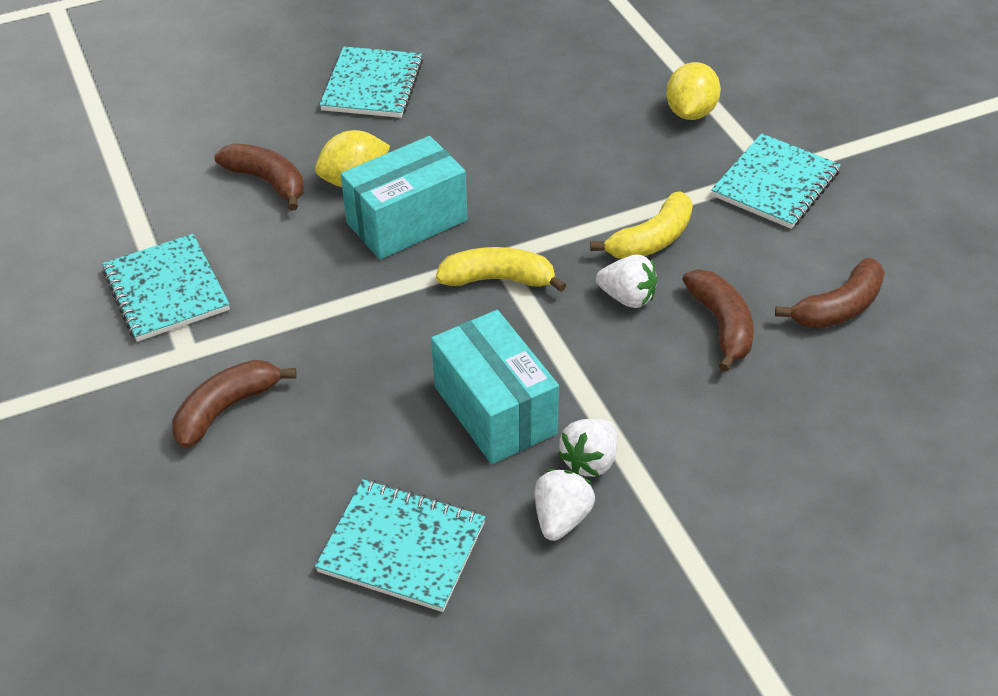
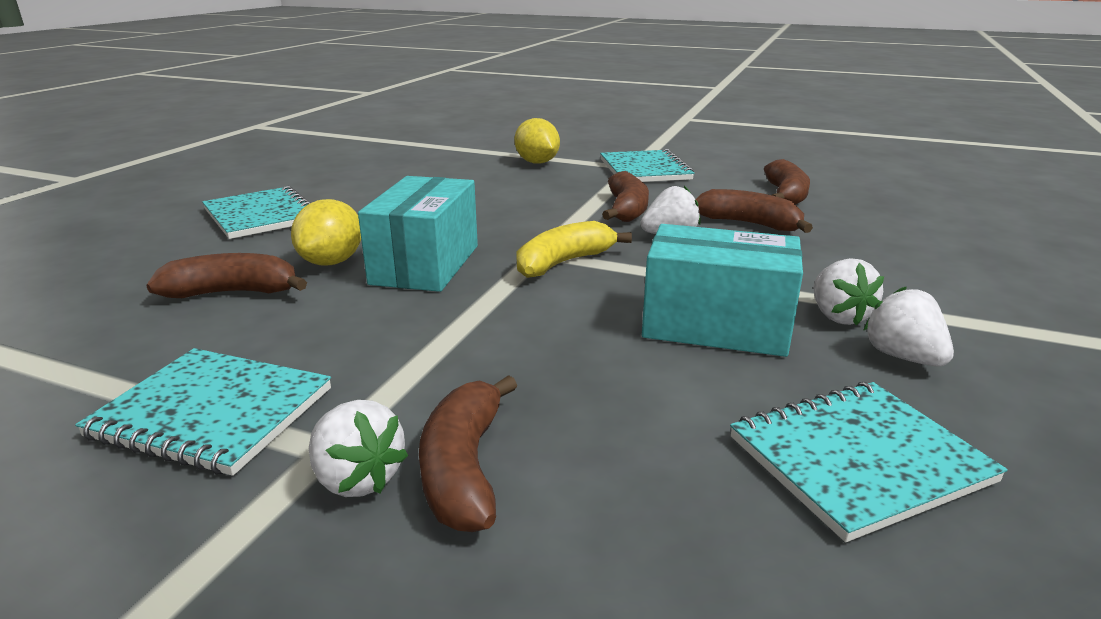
camera: 45 degrees left, 20 degrees down
(180, 381) = (357, 479): none -> white strawberry
(651, 240) = (627, 209): yellow banana -> brown banana

